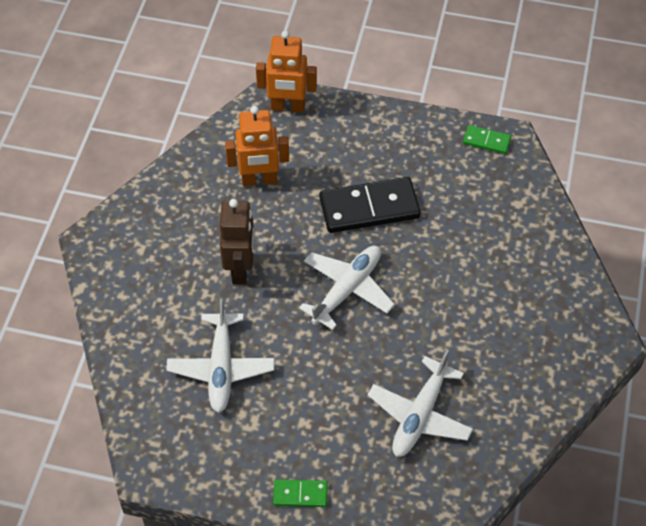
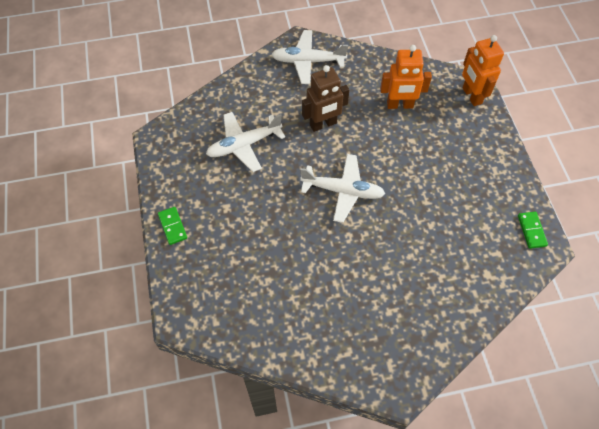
camera: 65 degrees right, 5 degrees up
(259, 180) = (400, 105): orange robot -> orange robot turned 60 degrees counterclockwise
(369, 208) = (418, 178): black domino -> none
(419, 415) = (265, 275): white plane -> white plane (307, 61)

